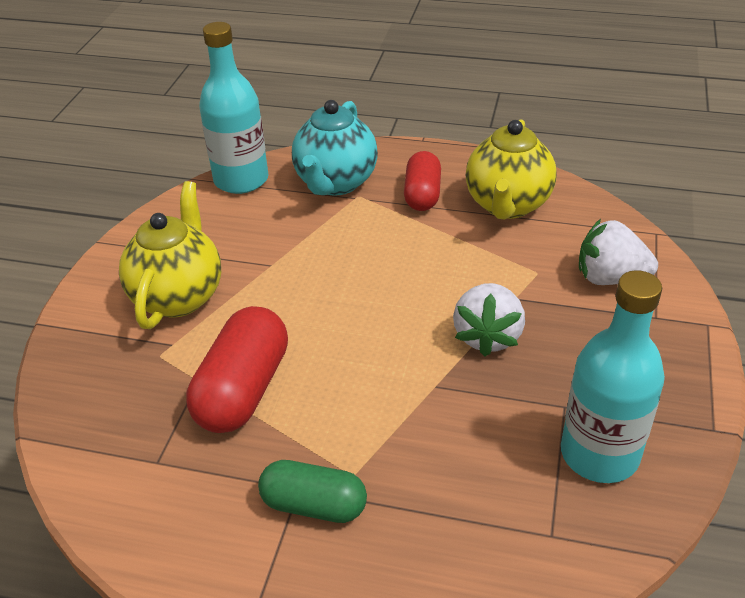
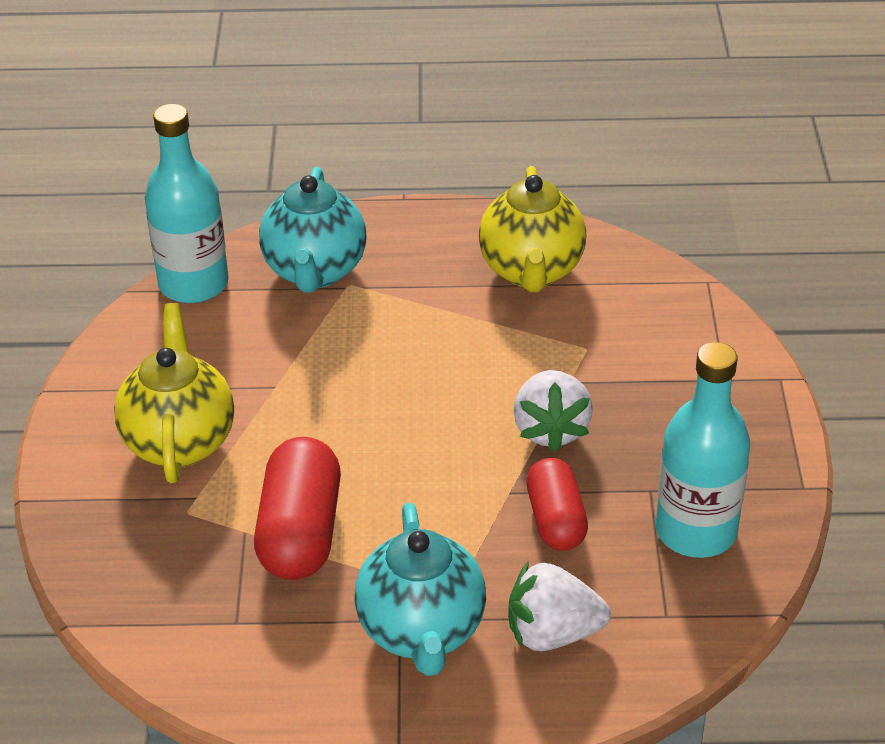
camera: 15 degrees left, 0 degrees up
(314, 505) = (422, 632): green capsule -> turquoise teapot
(422, 194) = (426, 272): red capsule -> red capsule (555, 520)
(610, 278) = (668, 342): white strawberry -> white strawberry (552, 633)

